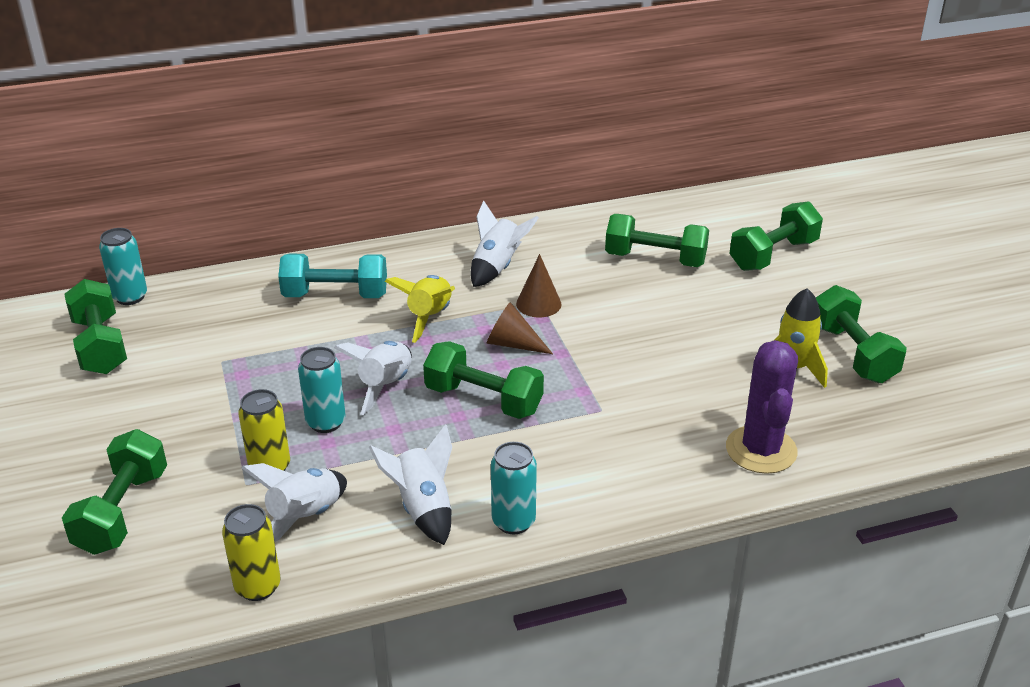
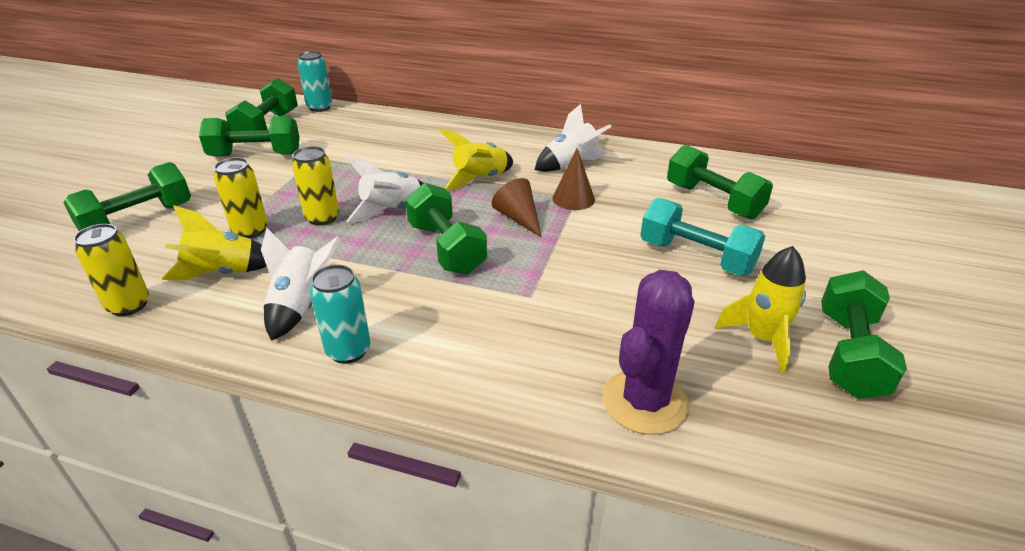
camera: 35 degrees right, 0 degrees up
(305, 517) = (222, 273): white rocket -> yellow rocket
(326, 422) = (322, 218): turquoise can -> yellow can
(335, 295) = (436, 145): turquoise dumbbell -> turquoise dumbbell (696, 257)
(773, 255) = (839, 235): green dumbbell -> green dumbbell (255, 155)

